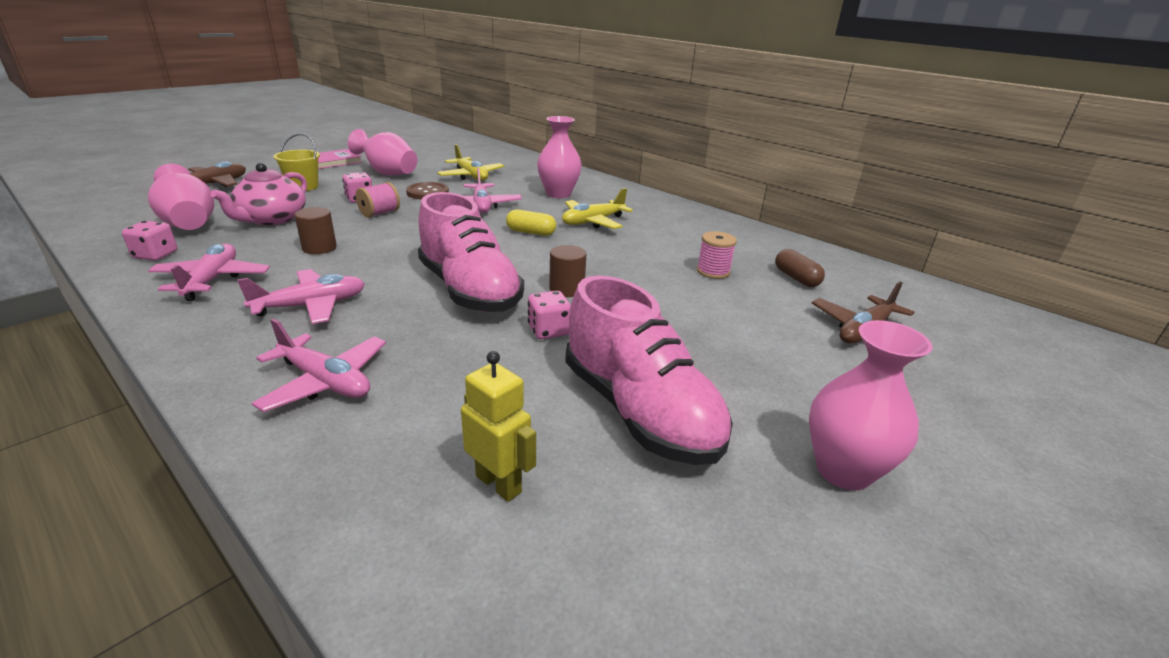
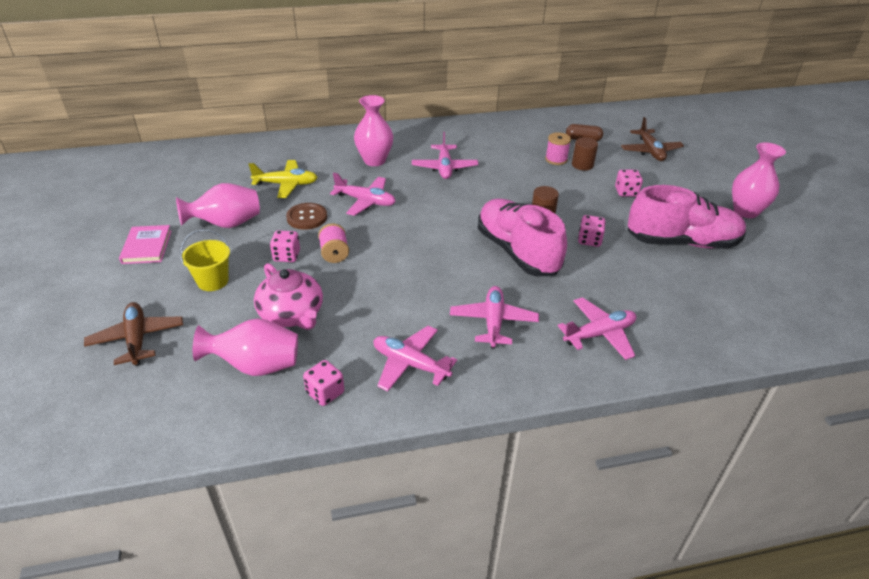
camera: 55 degrees left, 10 degrees up
(319, 248) = (387, 300): brown cylinder -> brown cylinder (582, 165)
(469, 290) = (517, 252): pink shoe -> pink shoe turned 120 degrees counterclockwise
(499, 483) = (716, 299): yellow robot -> none
(531, 232) = (441, 198): yellow capsule -> none
(593, 222) = (444, 168): yellow plane -> pink plane
(713, 334) = (626, 192): none -> pink dice

